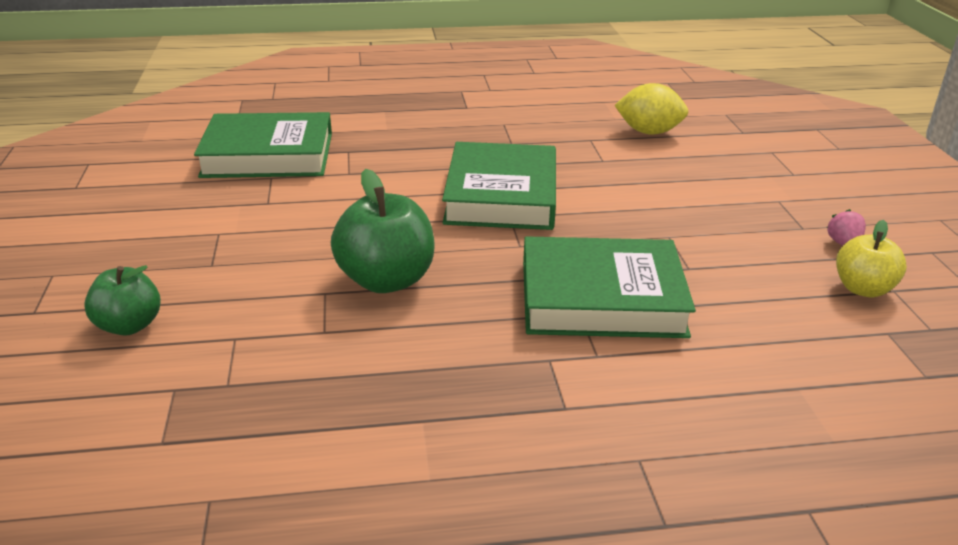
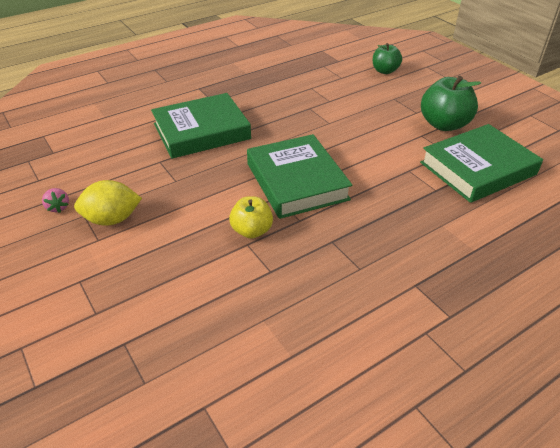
camera: 155 degrees right, 10 degrees up
(386, 280) = (309, 112): green apple -> green apple (444, 124)
(649, 132) = (221, 304): yellow lemon -> yellow lemon (112, 219)
(863, 289) = (57, 175): yellow apple -> yellow apple (252, 231)

